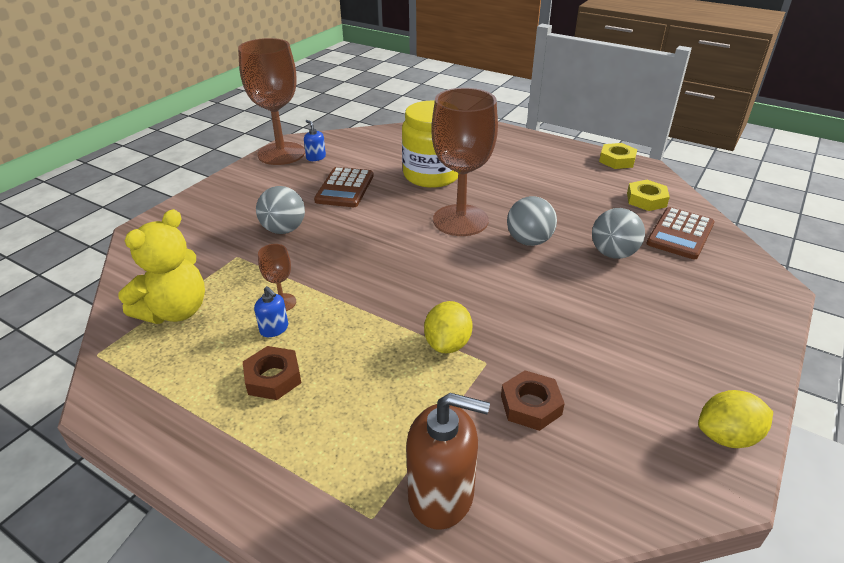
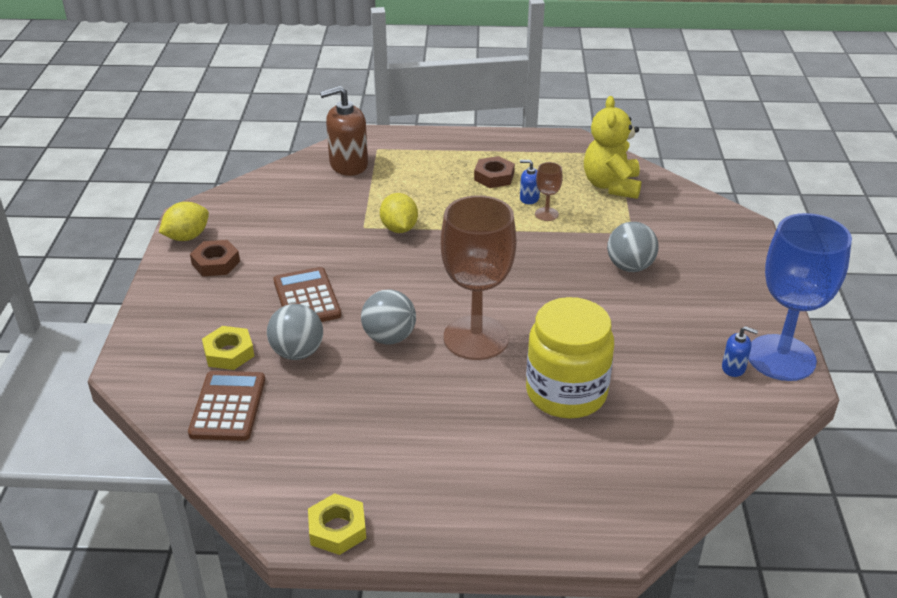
camera: 150 degrees right, 0 degrees up
(281, 154) = (781, 358): brown goblet -> blue goblet
(345, 188) = (639, 334): brown calculator -> brown calculator (307, 298)
(530, 405) = (320, 214): brown nut -> brown nut (216, 263)
(646, 200) = (276, 452): yellow nut -> yellow nut (229, 353)

